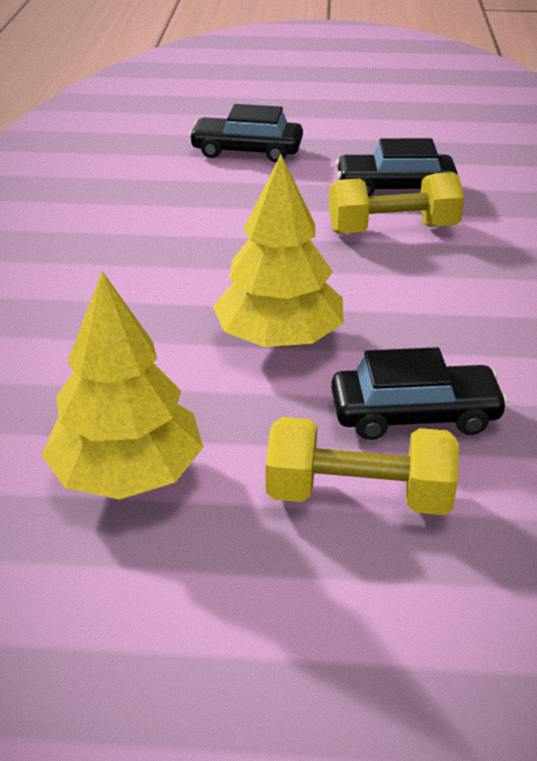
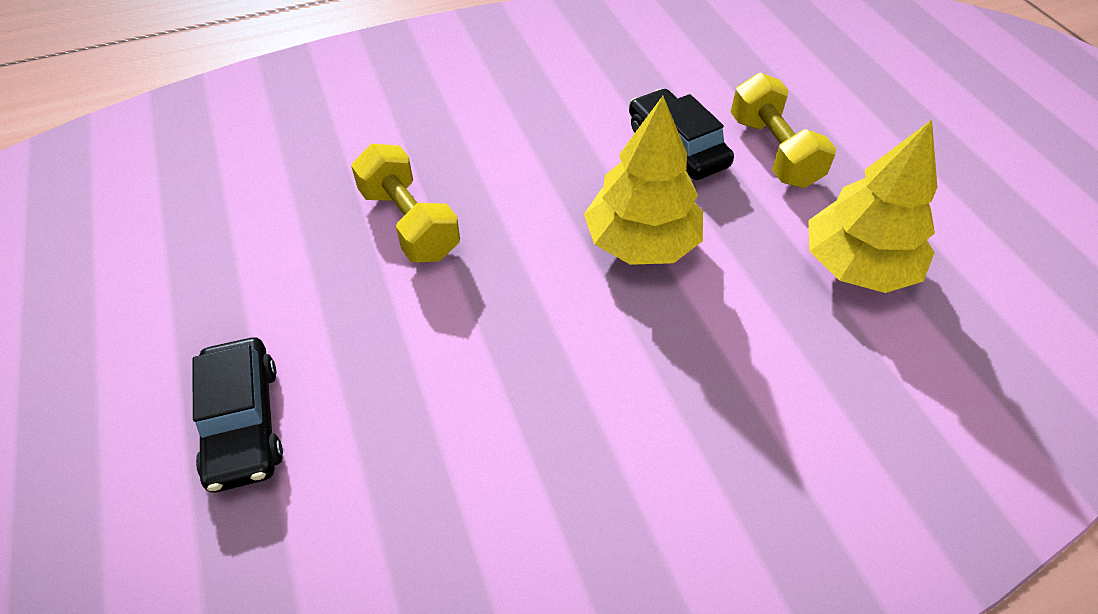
camera: 115 degrees left, 15 degrees up
(395, 187) = (310, 245): black car -> none

